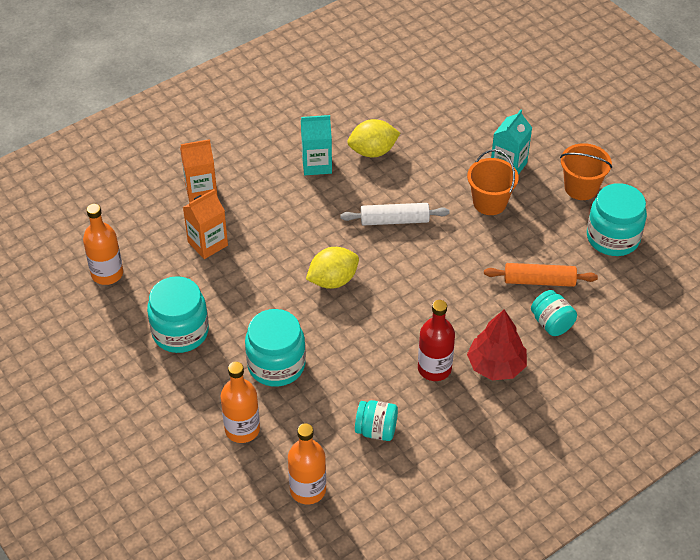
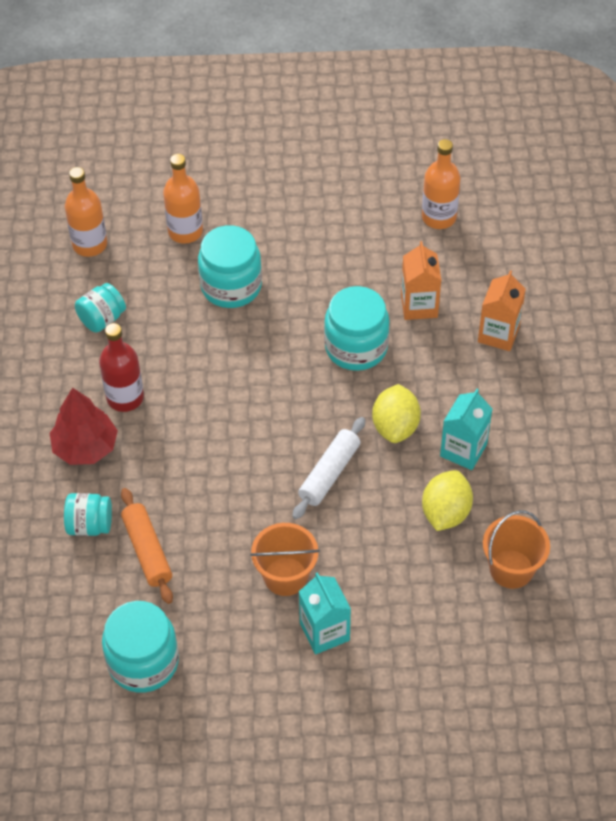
camera: 125 degrees right, 5 degrees up
(180, 332) = (325, 238): turquoise jar -> turquoise jar (356, 347)
(333, 280) = (293, 378): yellow lemon -> yellow lemon (395, 427)
(539, 281) = (147, 550): orange rolling pin -> orange rolling pin turned 60 degrees counterclockwise
(581, 188) = (235, 683): orange bucket -> orange bucket (511, 569)

